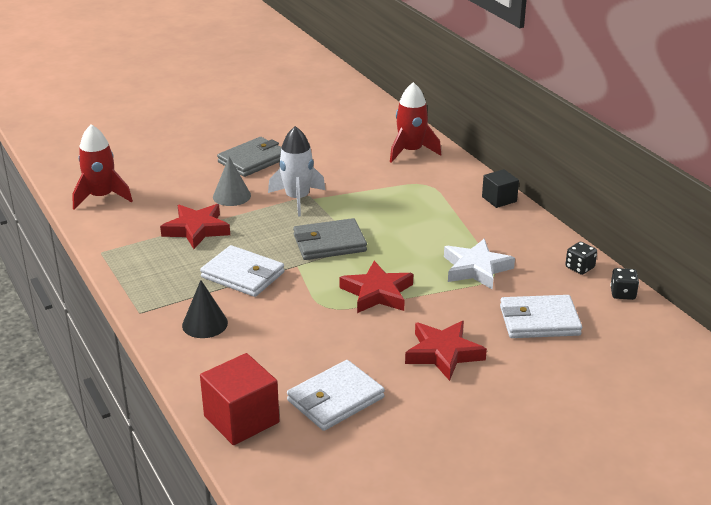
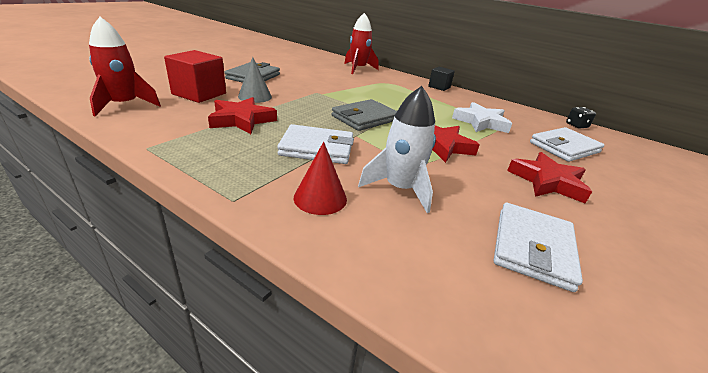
camera: 30 degrees left, 0 degrees up
(205, 324) = (320, 198): black cone -> red cone
(241, 419) = (477, 309): red cube -> red cube (199, 94)
(297, 199) = (310, 95): white rocket -> white rocket (400, 189)
(579, 268) = (533, 115): black dice -> none

